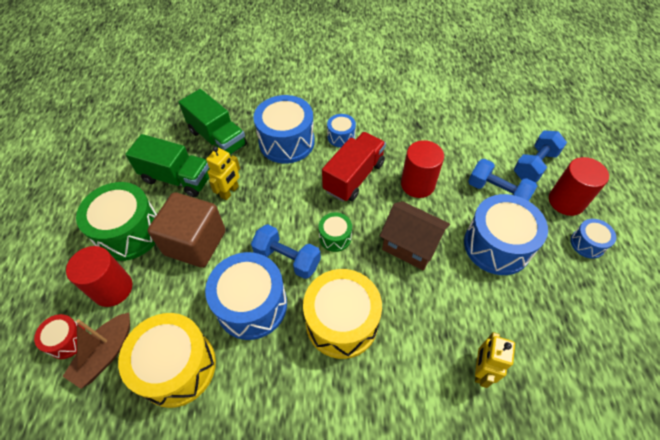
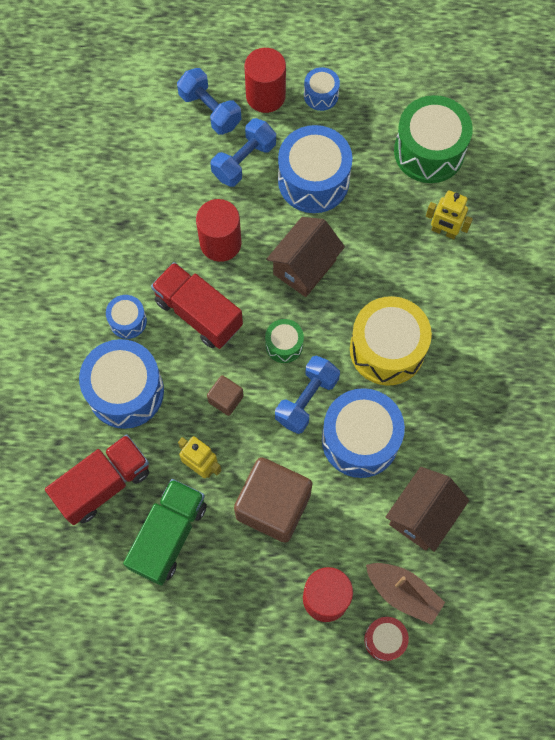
camera: 85 degrees left, 15 degrees up
(129, 232) = (248, 590): green drum -> green drum (429, 151)
(177, 367) = (422, 515): yellow drum -> brown house
(218, 138) = (103, 484): green truck -> red truck
(284, 202) = (226, 399): none -> brown cube

